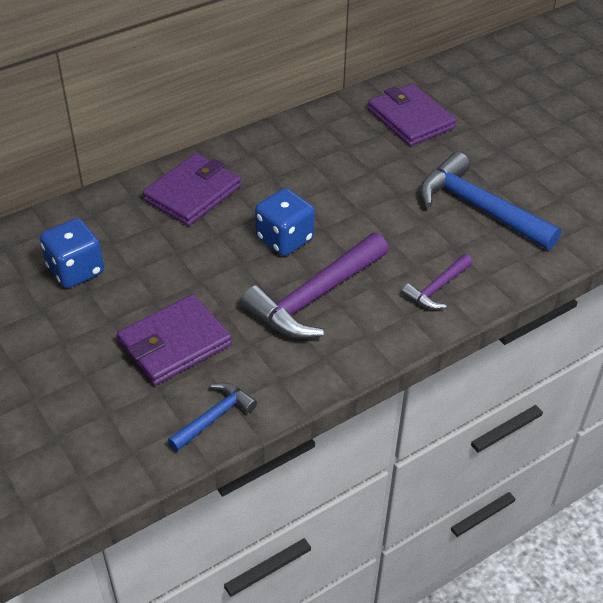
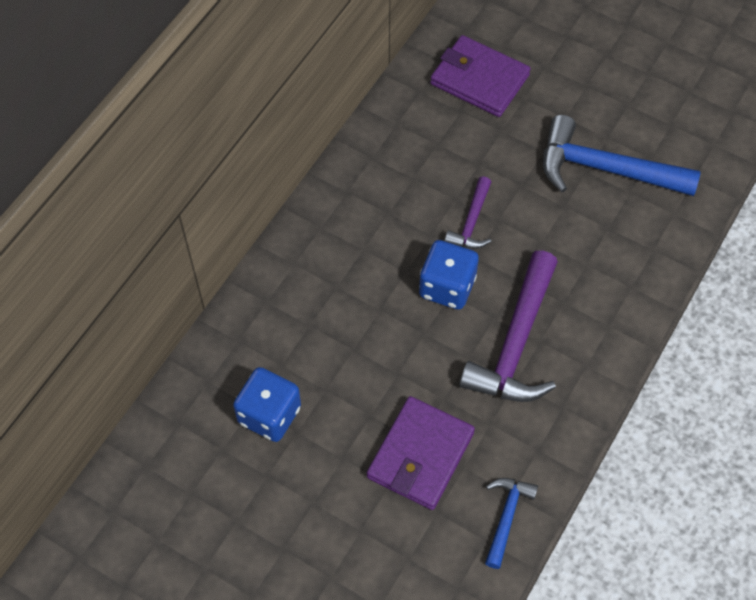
camera: 25 degrees left, 15 degrees up
(193, 193) = (323, 269): purple wallet -> none
(437, 288) = (618, 283): purple hammer -> purple hammer (471, 222)

